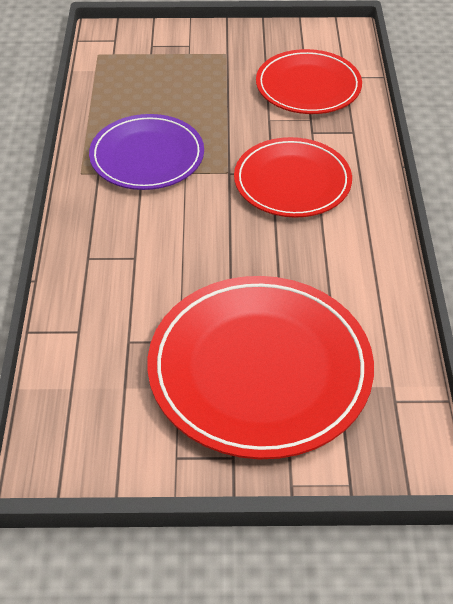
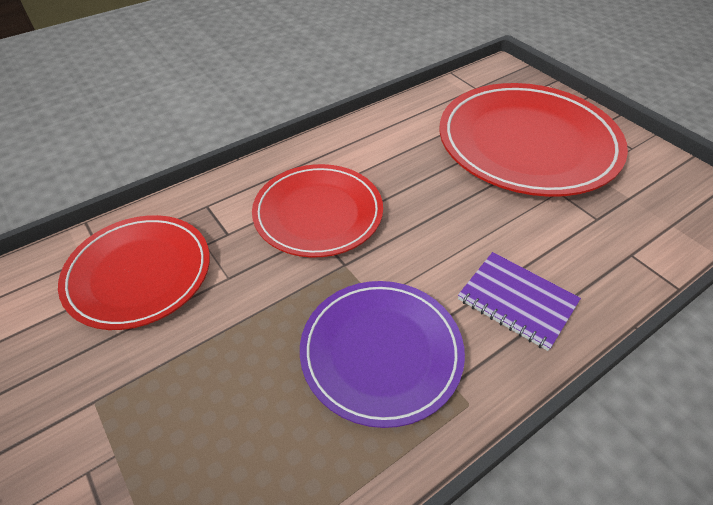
camera: 125 degrees left, 0 degrees up
(114, 235) = (517, 301): none -> purple notebook

